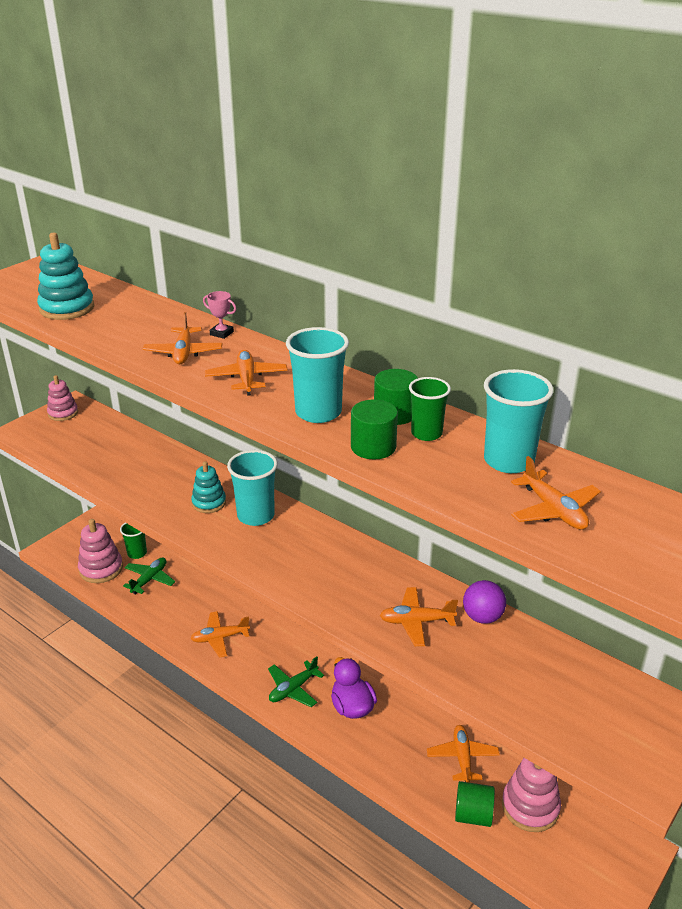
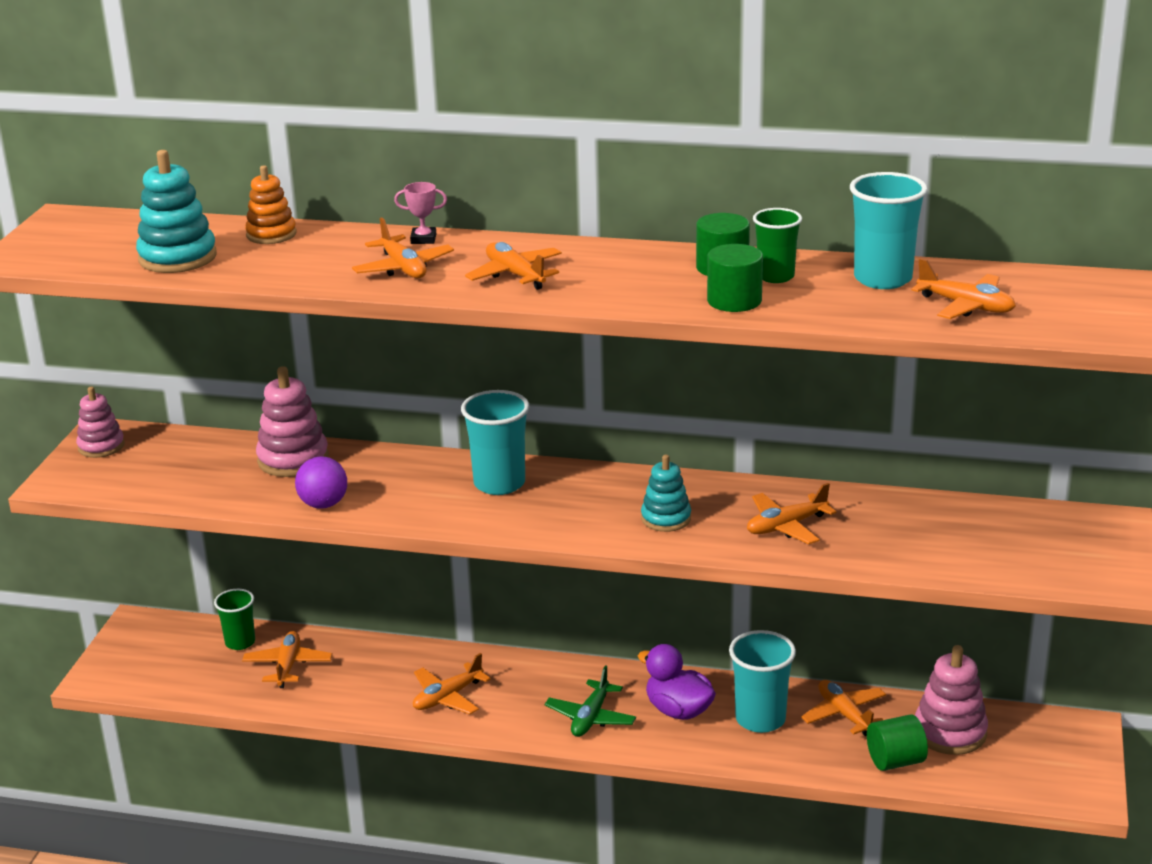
camera: 25 degrees left, 5 degrees down
(101, 569) = (203, 676): pink stacking toy -> pink stacking toy (293, 459)
(137, 305) = (271, 234): none -> orange stacking toy
(149, 579) = (288, 666): green plane -> orange plane
(209, 503) = (424, 487): turquoise stacking toy -> turquoise stacking toy (666, 518)
(318, 412) = (638, 286): turquoise cup -> turquoise cup (760, 719)
(482, 617) = (852, 501): purple ball -> purple ball (323, 504)

